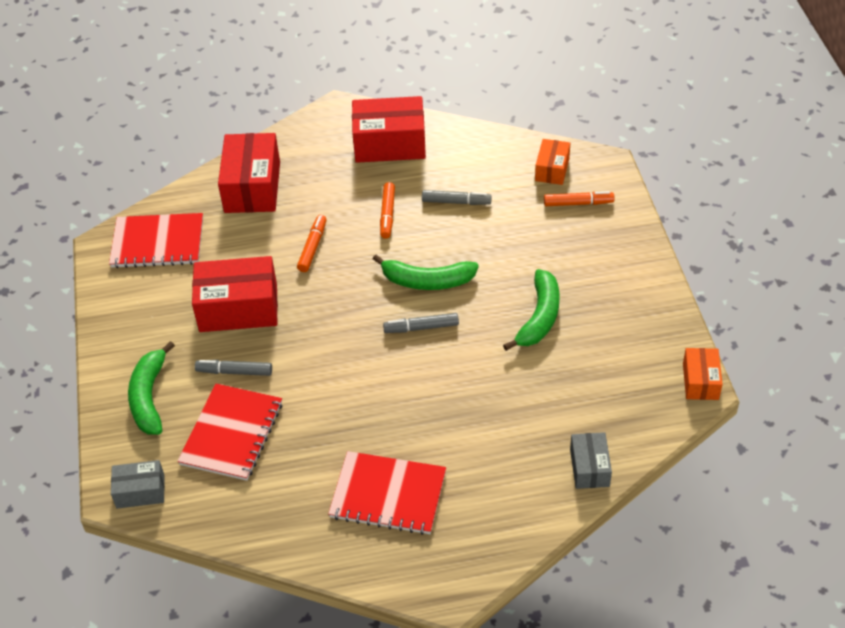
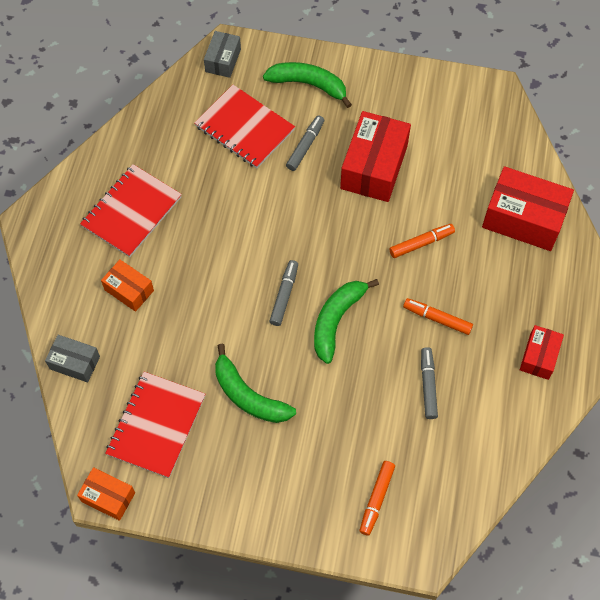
camera: 110 degrees right, 15 degrees up
(158, 242) = (480, 128): red notebook -> red notebook (156, 425)
(313, 247) = (421, 243): orange marker -> orange marker turned 60 degrees counterclockwise
(389, 144) = (539, 357): red box -> red box, size x0.55
(456, 202) = (428, 385): grey marker -> grey marker turned 150 degrees clockwise
(552, 169) = (436, 496): orange box -> orange box (129, 290)

